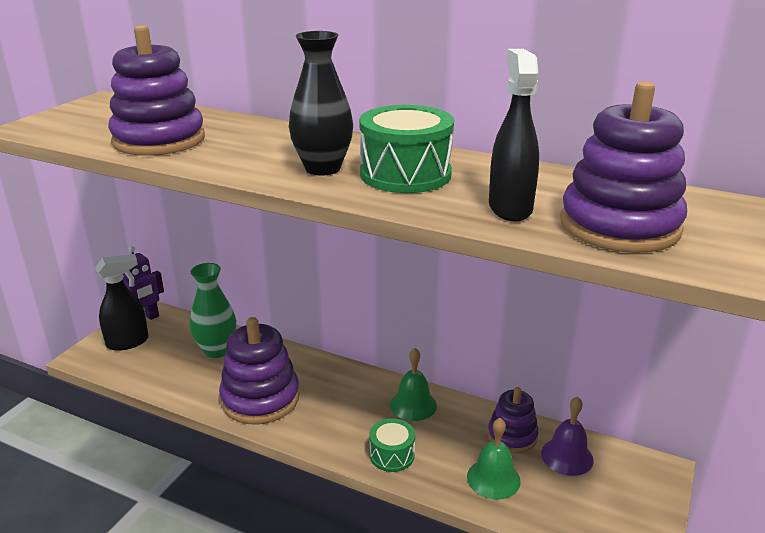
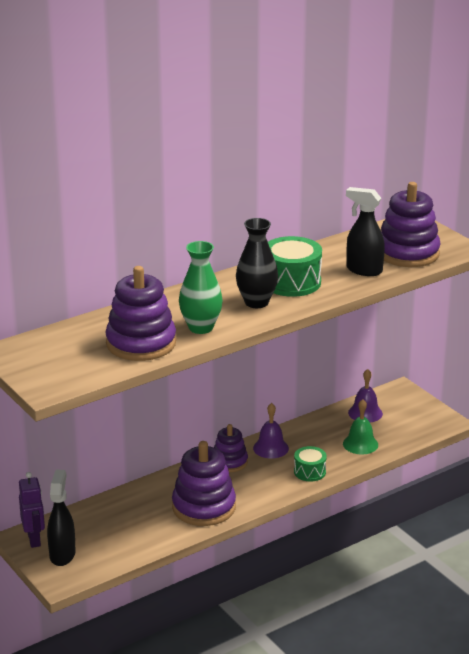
camera: 60 degrees left, 0 degrees up
(217, 350) = (121, 513): green vase -> green vase (201, 327)
(413, 405) = (270, 448): green bell -> purple bell
(512, 436) = (332, 424): purple stacking toy -> purple stacking toy (229, 462)

